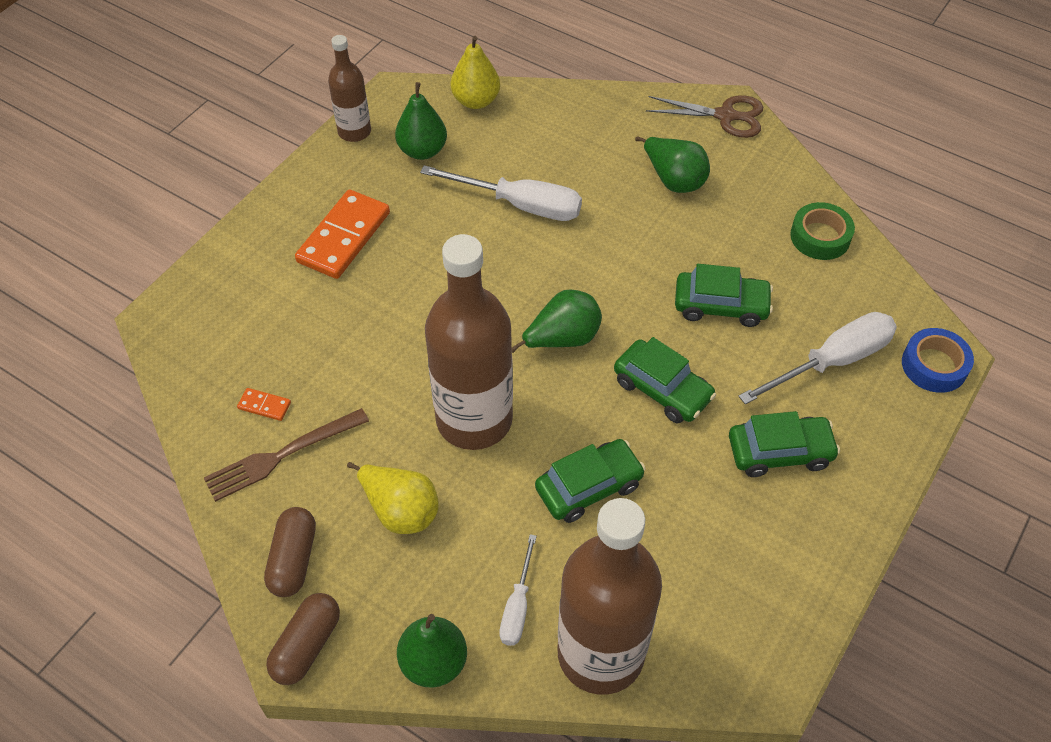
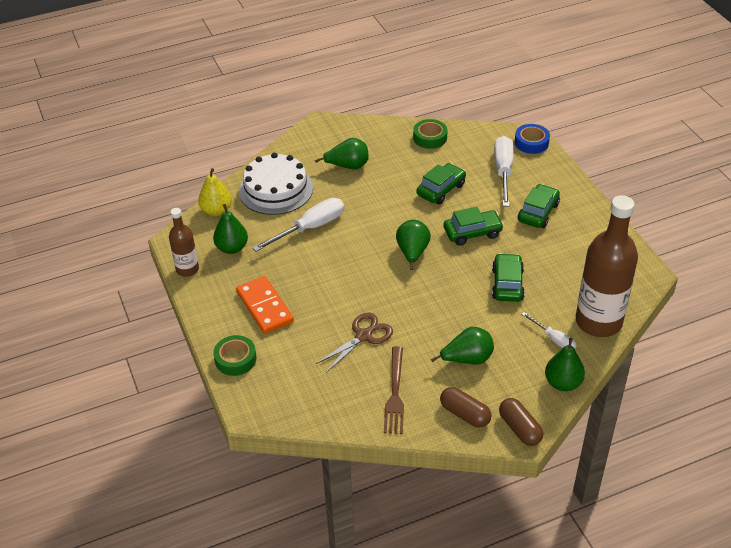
camera: 55 degrees left, 10 degrees down
(237, 258) = (235, 359): none -> green tape
(264, 406) = (355, 388): orange domino -> none
(400, 510) = (467, 359): yellow pear -> green pear
(474, 419) = (434, 307): brown bottle -> none
(563, 133) = (276, 189): none -> white cake
(726, 116) = (324, 128): brown scissors -> brown scissors (364, 335)

